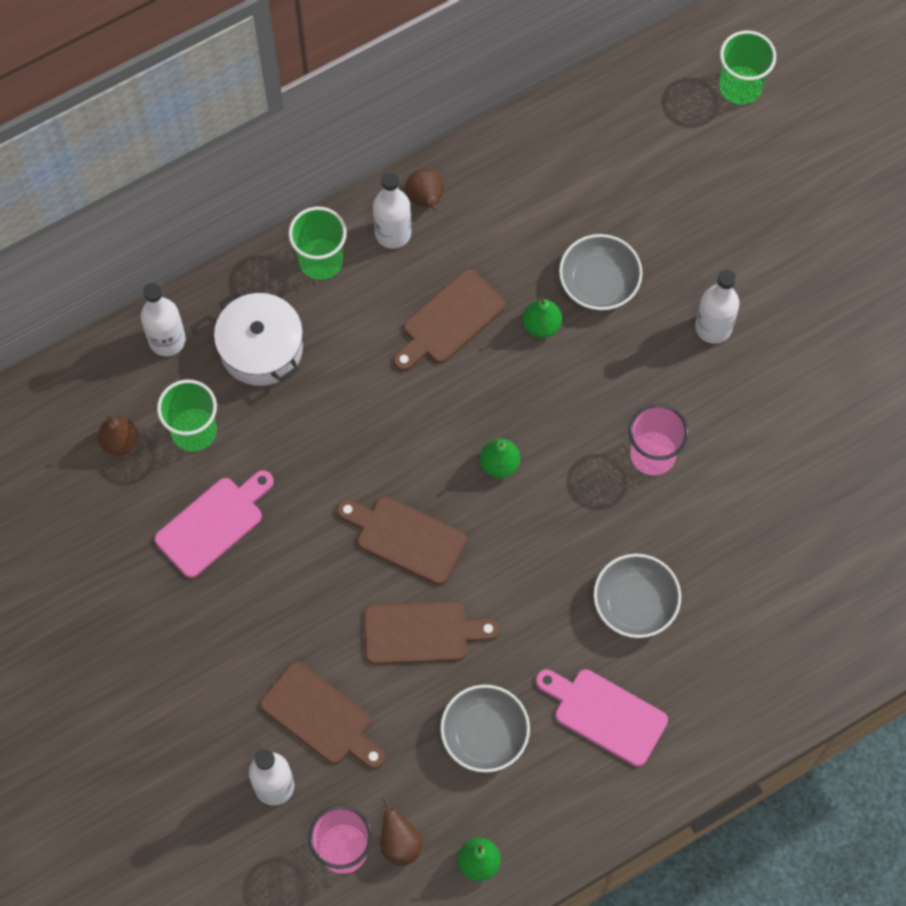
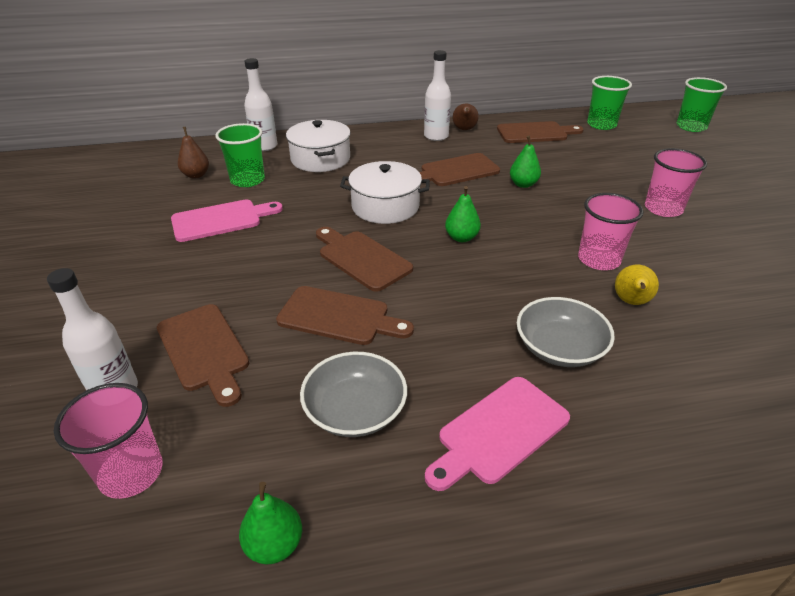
camera: 20 degrees right, 30 degrees down
(321, 260) = (383, 137): green cup -> green cup (601, 125)
(391, 431) = (385, 206): none -> white pot
(400, 843) = (196, 488): brown pear -> none
(528, 177) = (535, 133): none -> brown cutting board
(599, 282) = (573, 175): grey bowl -> none
(605, 714) = (499, 432): pink cutting board -> pink cutting board turned 90 degrees counterclockwise
(692, 515) = (631, 302): none -> yellow pear
(713, 327) = (663, 209): white bottle -> pink cup

